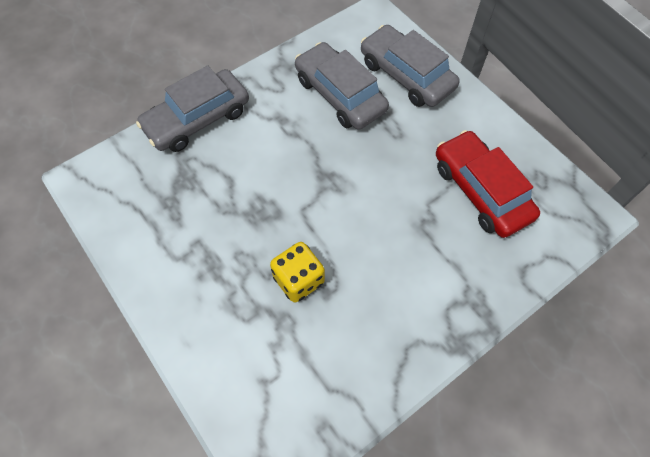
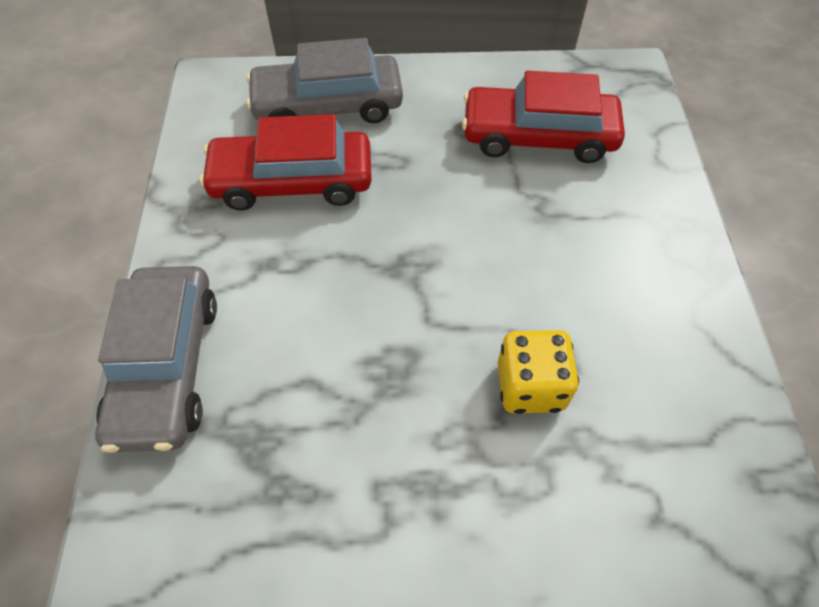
camera: 55 degrees left, 5 degrees down
(340, 95) = (292, 181): grey car -> red car

